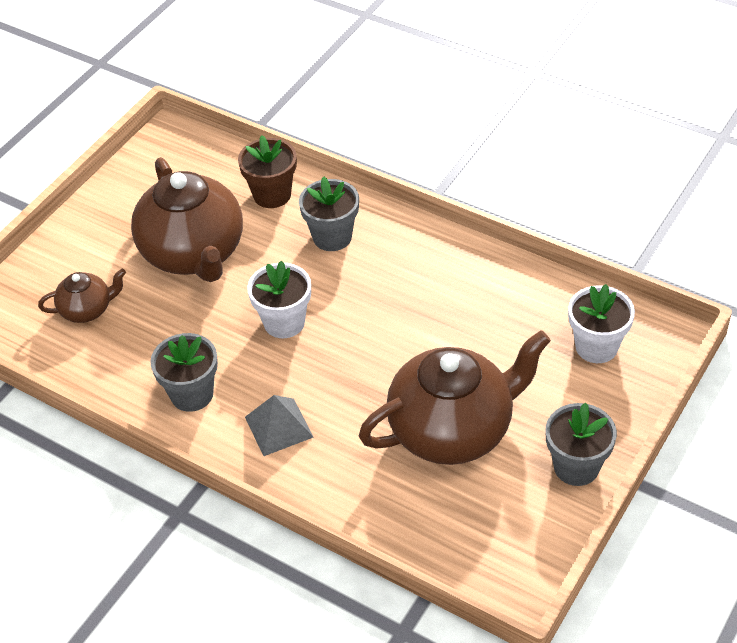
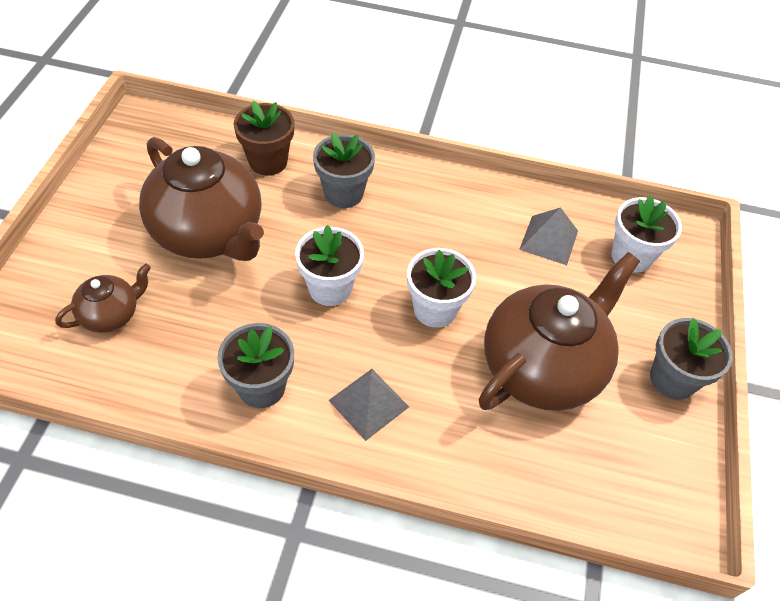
camera: 25 degrees left, 5 degrees up
(374, 359) = (435, 309): none -> white flower pot
(517, 315) = (549, 240): none -> grey pyramid

